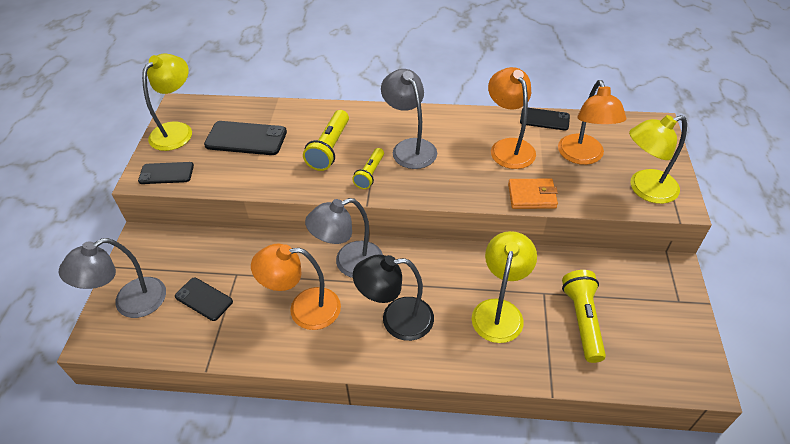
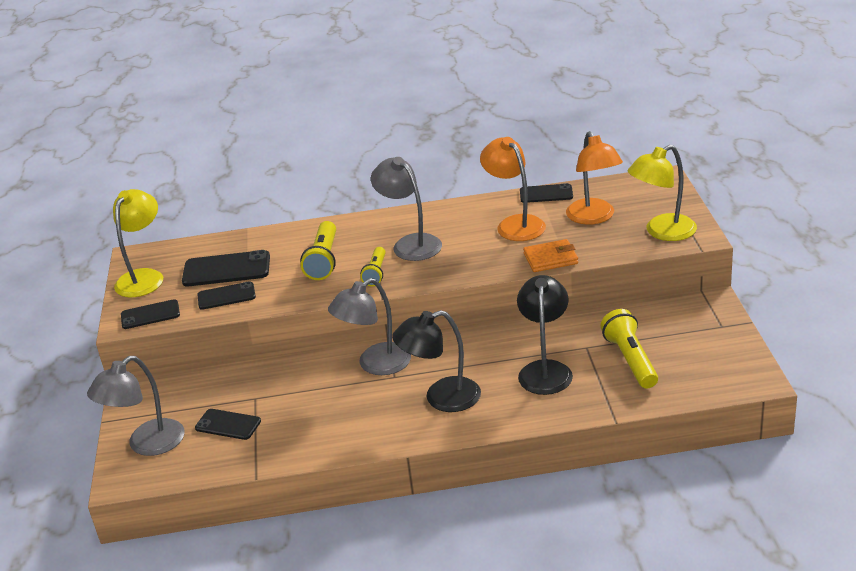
camera: 10 degrees left, 15 degrees down
(235, 168) = (226, 296): none -> black phone
(304, 309) = (340, 410): orange lamp -> none
(499, 311) = (545, 370): yellow lamp -> black lamp

